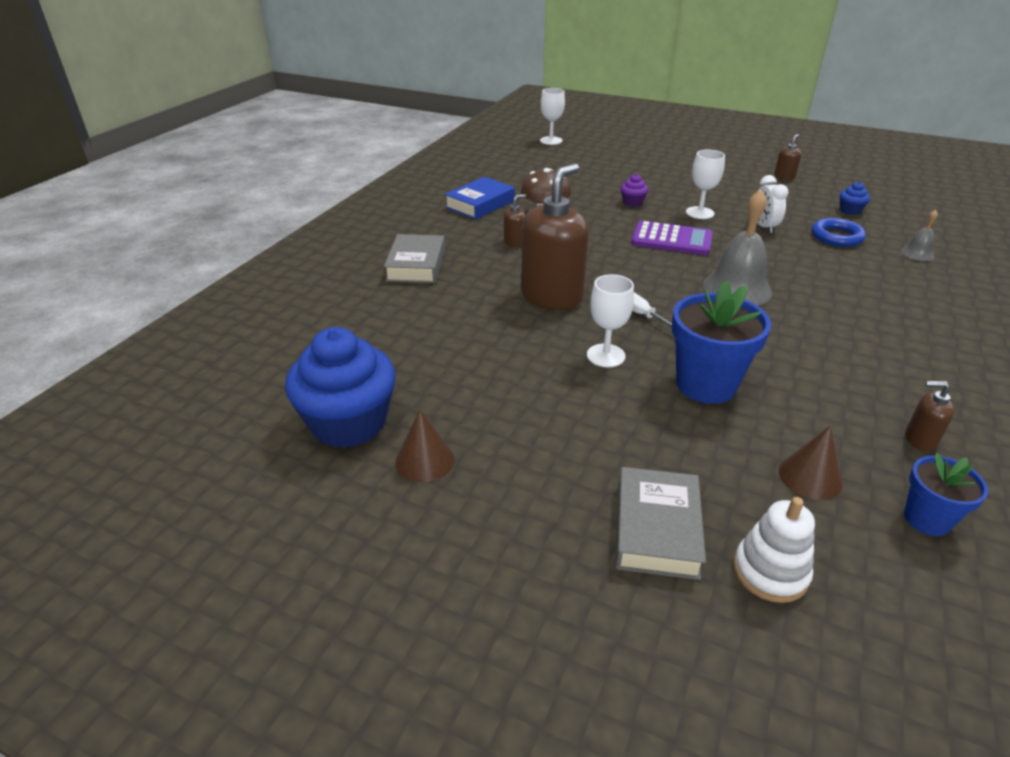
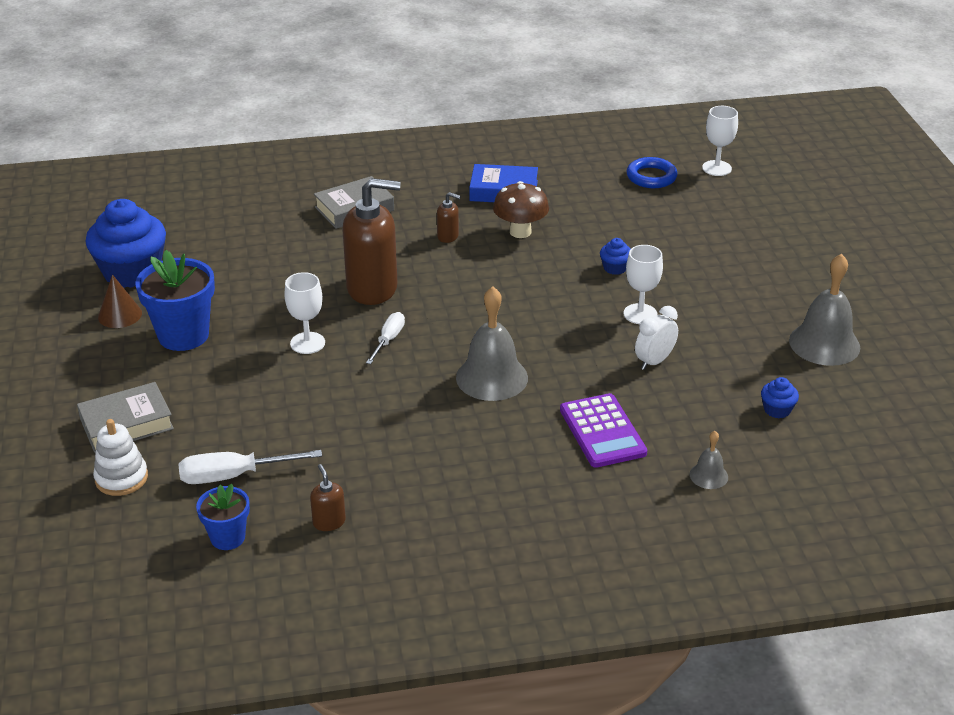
camera: 55 degrees right, 0 degrees up
(632, 202) = (615, 268): purple cupcake -> blue cupcake
(671, 239) = (554, 315): purple calculator -> purple calculator (602, 431)
(706, 384) = (311, 401): blue flower pot -> blue flower pot (183, 335)
(784, 176) = (824, 343): brown soap dispenser -> grey bell
(810, 477) = (233, 476): brown cone -> white screwdriver
(836, 236) = (687, 413): blue ring -> blue ring (651, 177)

